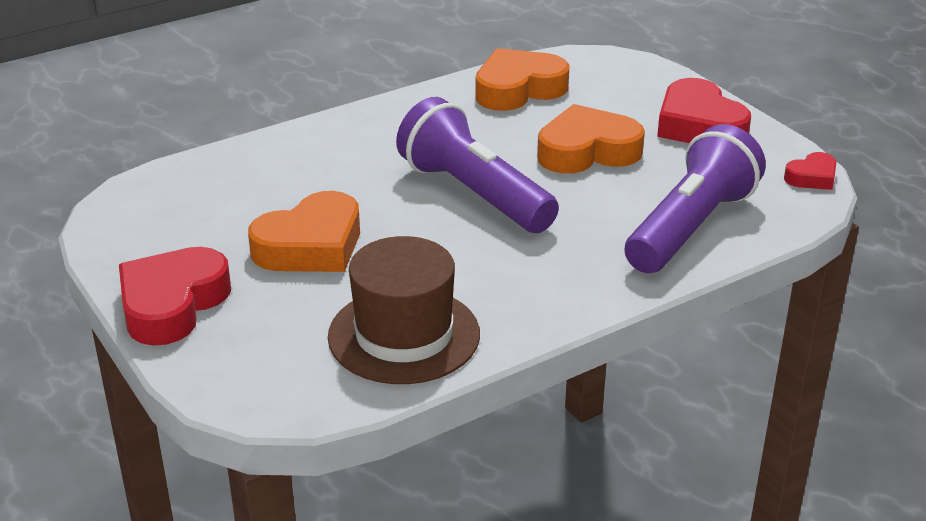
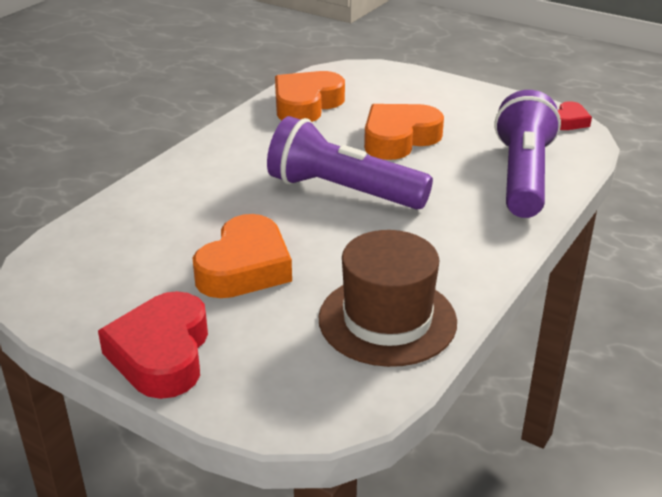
camera: 25 degrees left, 0 degrees up
(699, 125) = (461, 102): red heart -> none

